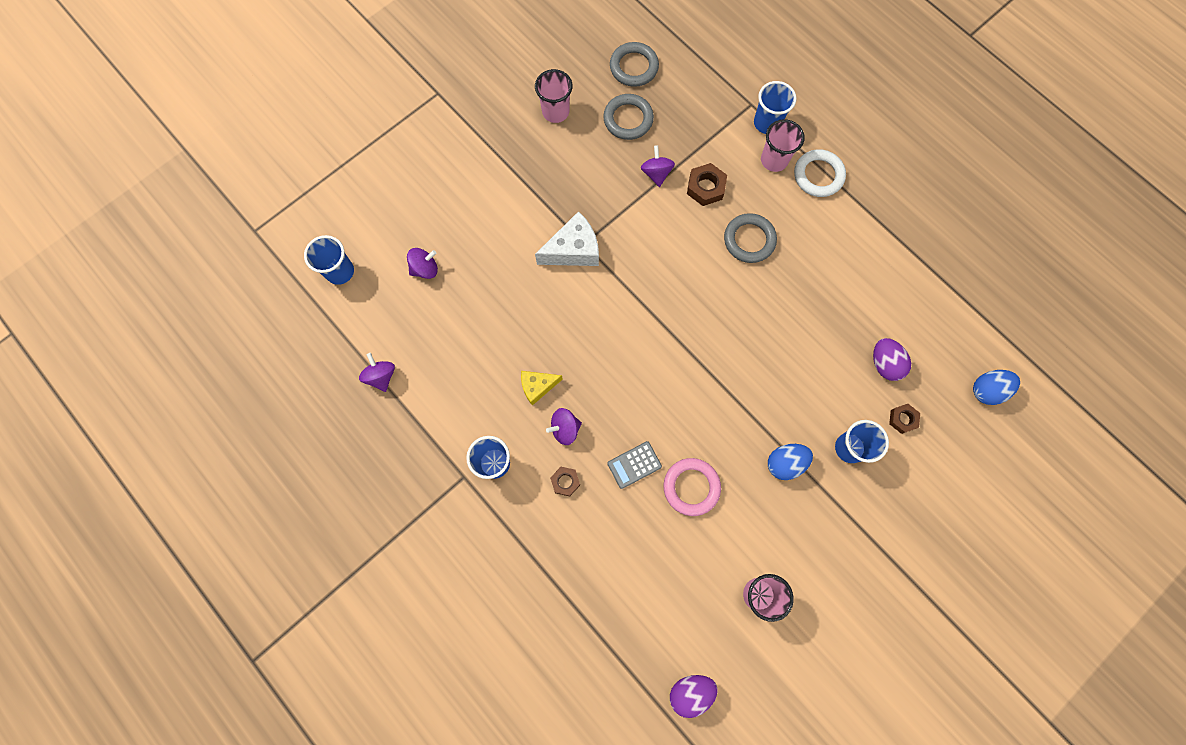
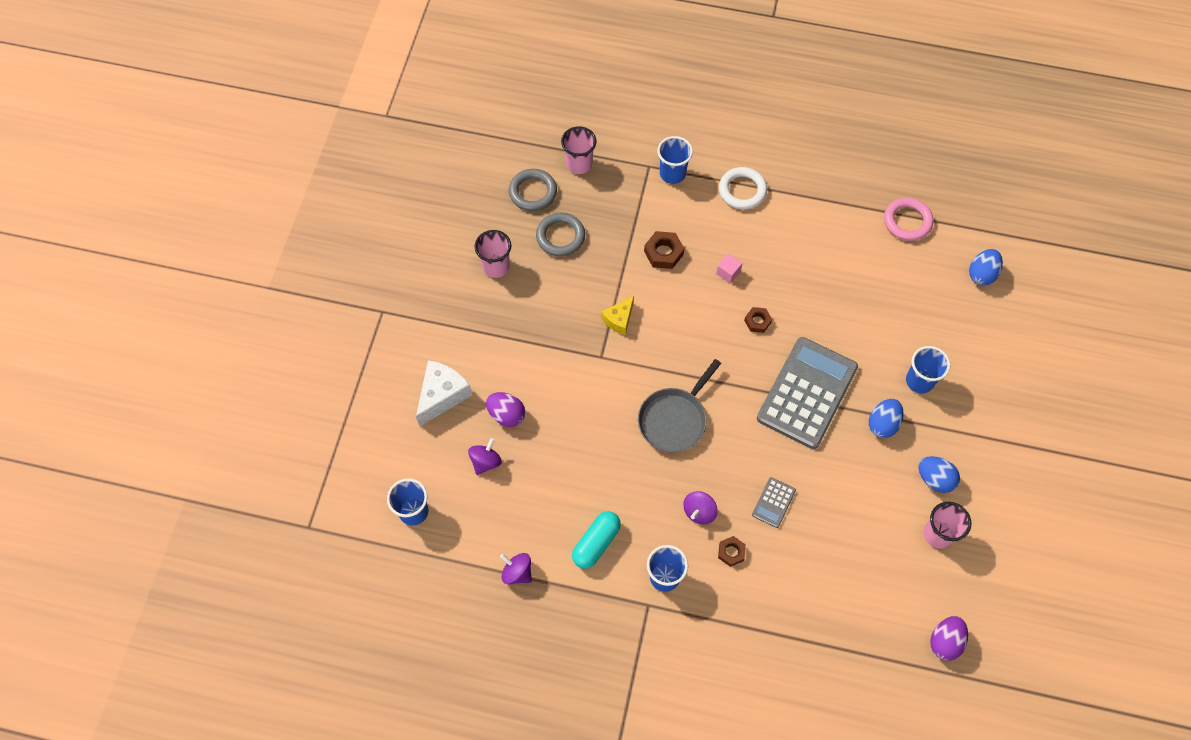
camera: 35 degrees left, 10 degrees down
(461, 396) = (596, 543): none -> turquoise capsule
(537, 387) = (652, 494): yellow cheese -> yellow cheese (619, 319)
(573, 250) = (597, 368): white cheese -> white cheese (442, 395)
(604, 337) = (674, 420): none -> grey pan
(656, 173) = (616, 266): purple spinning top -> none
(691, 487) = (829, 489): pink ring -> pink ring (907, 221)
(737, 390) = (807, 393): none -> grey calculator
(749, 240) = (728, 272): grey ring -> pink cube
(774, 160) = (700, 199): pink cup -> pink cup (579, 164)
(794, 544) = (934, 479): none -> blue egg
(884, 364) = (897, 302): purple egg -> purple egg (506, 415)
(902, 419) = (940, 334): brown nut -> brown nut (757, 321)

